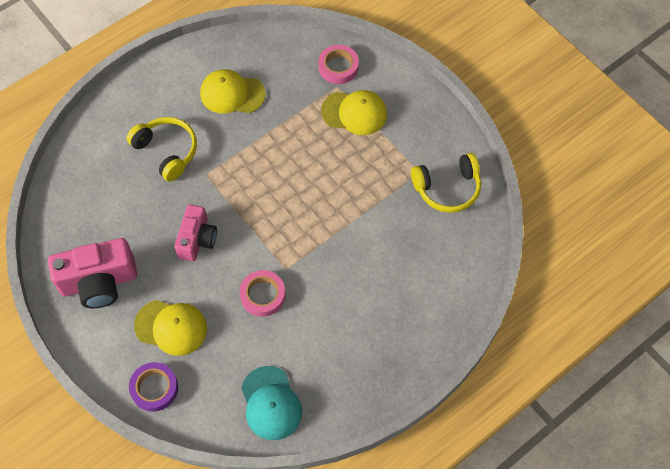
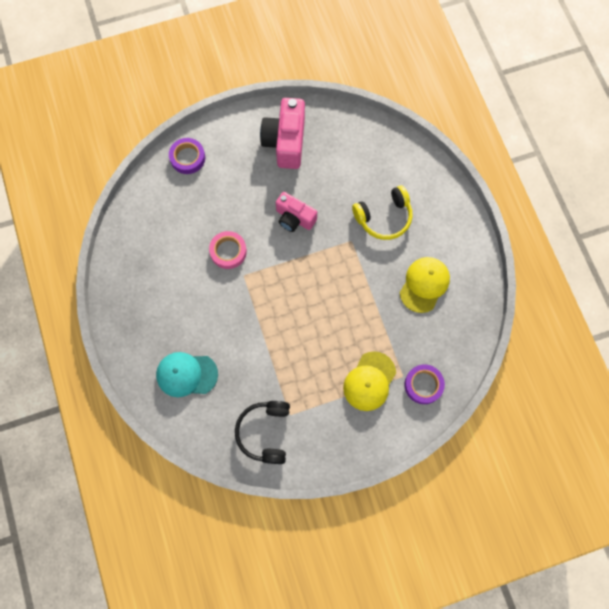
camera: 110 degrees right, 10 degrees up
(171, 327) = (229, 181): yellow cap -> none
(271, 403) = (142, 231): turquoise cap -> turquoise cap (186, 374)
(338, 67) = (423, 385): pink tape -> purple tape
(447, 188) = (265, 432): yellow headphones -> black headphones

